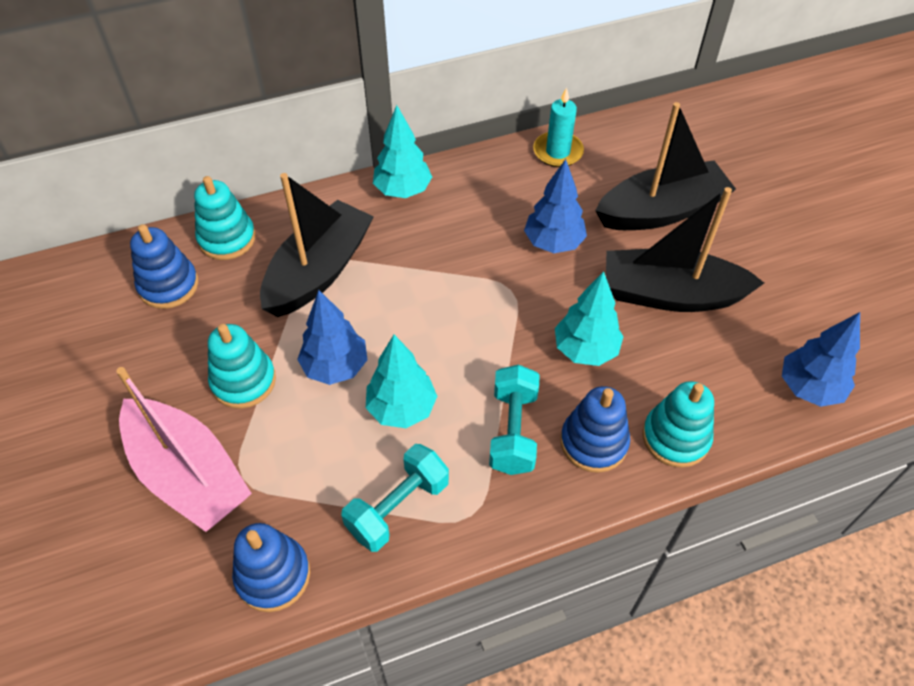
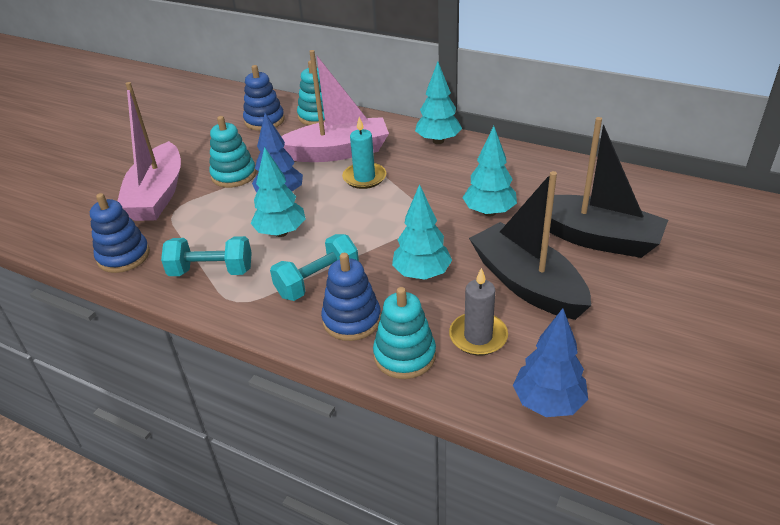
camera: 50 degrees right, 15 degrees down
(319, 271) = (338, 152): black boat -> pink boat
(553, 243) = (489, 212): blue tree -> turquoise tree
(558, 152) = (568, 170): turquoise candle -> turquoise candle (364, 178)
(700, 373) = (478, 336): none -> grey candle

